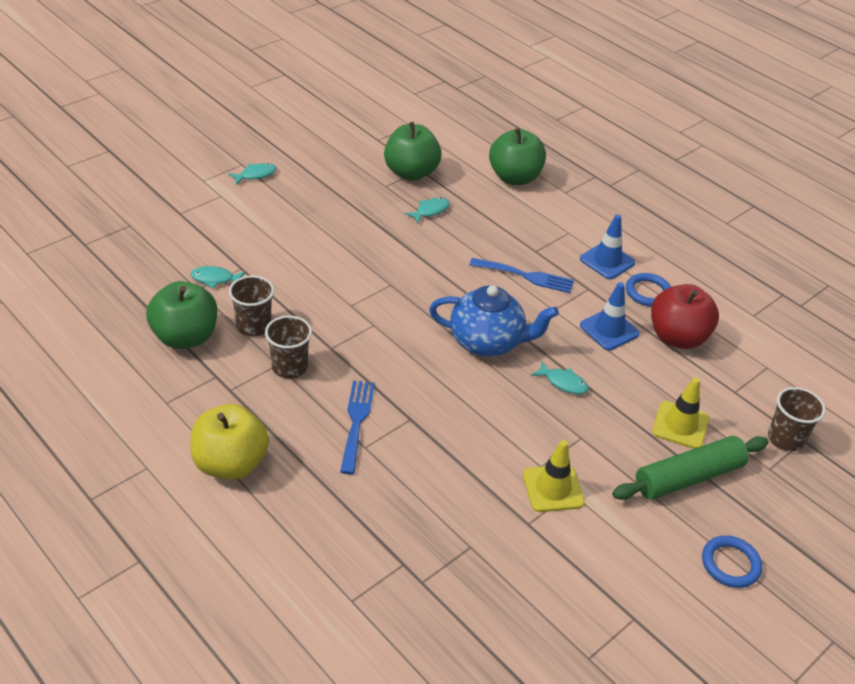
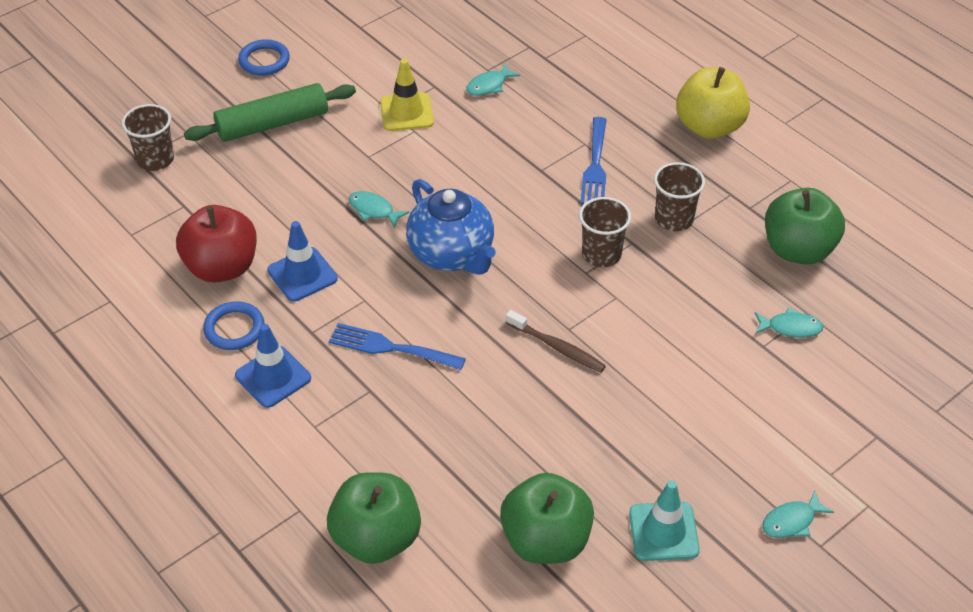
camera: 175 degrees left, 5 degrees up
(254, 326) = (725, 266): brown cup -> brown cup (601, 254)
(338, 174) = (663, 532): none -> turquoise traffic cone
(400, 272) = (557, 347): none -> brown toothbrush
(430, 211) = (516, 458): turquoise fish -> turquoise fish (489, 85)
(487, 342) = (452, 254): blue teapot -> blue teapot turned 135 degrees counterclockwise
(680, 425) = (260, 170): yellow traffic cone -> none

